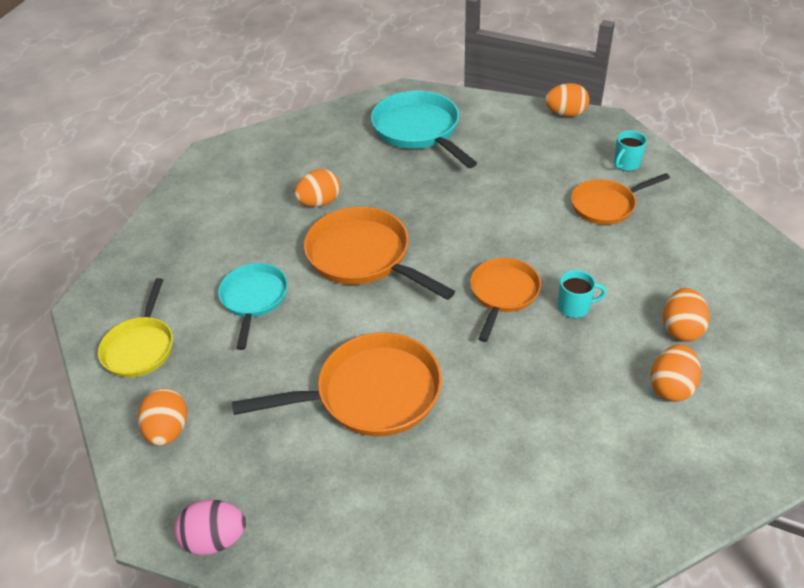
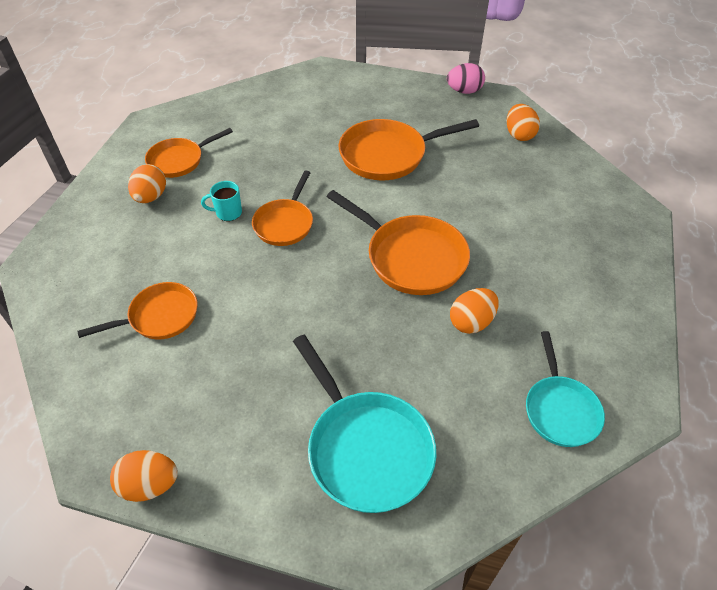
camera: 175 degrees right, 5 degrees up
(140, 347) = (572, 182): yellow pan -> none
(254, 299) = (499, 218): turquoise pan -> turquoise pan (560, 409)
(626, 164) = (110, 378): turquoise mug -> none
(671, 387) = (179, 160): orange egg -> orange pan

